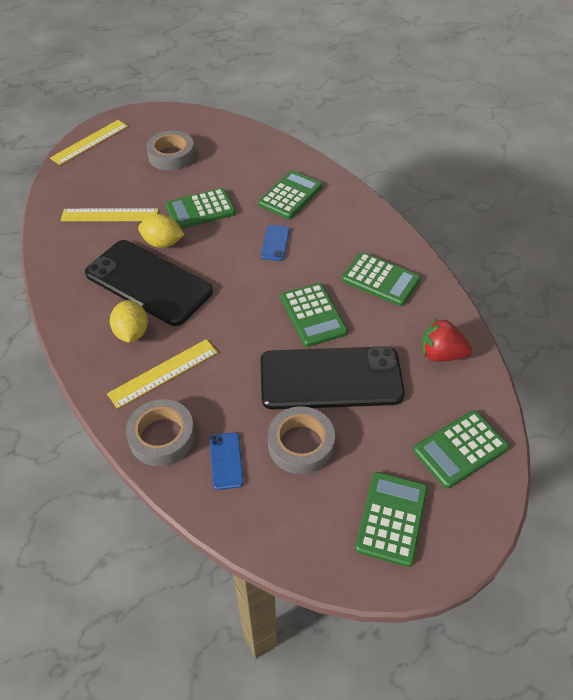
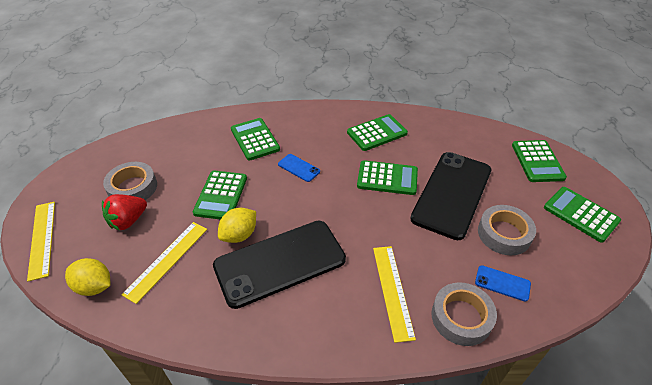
camera: 60 degrees left, 5 degrees down
(132, 333) = (332, 297): yellow lemon -> yellow lemon (94, 286)
(441, 354) = (458, 136): red strawberry -> red strawberry (128, 221)

